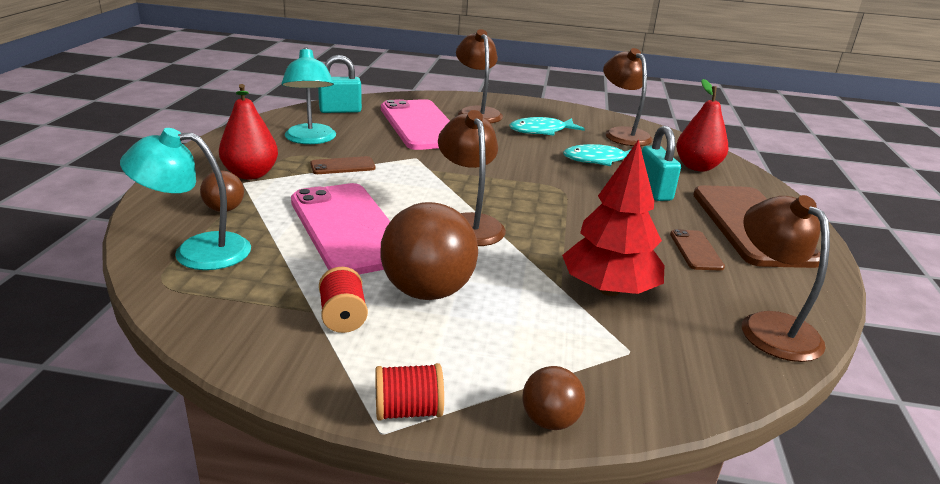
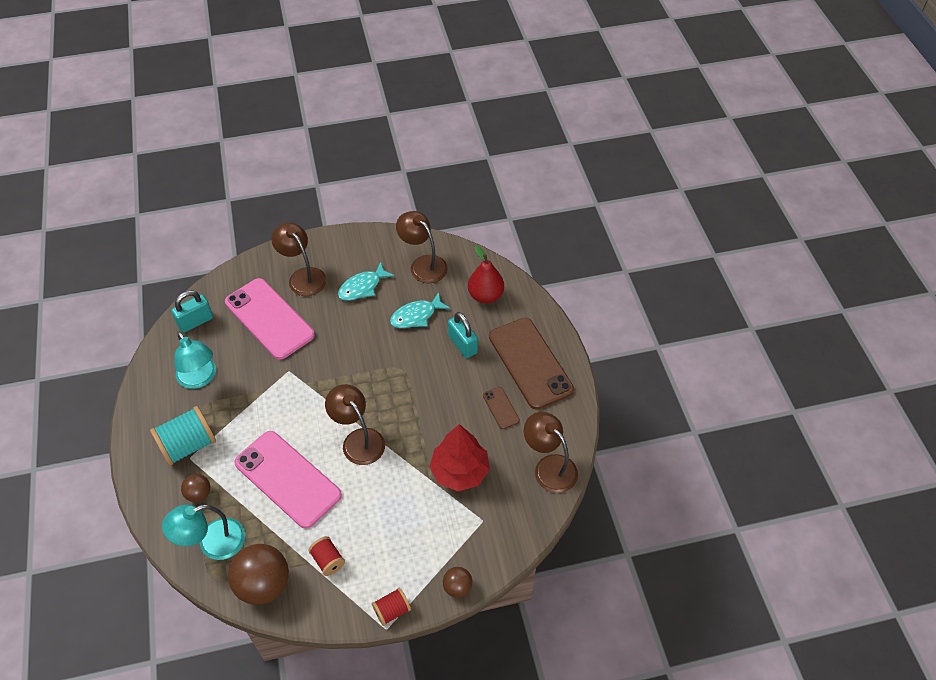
camera: 20 degrees left, 25 degrees up
(251, 174) = (188, 445): red pear -> turquoise spool
(343, 166) = (244, 406): brown phone -> none
(427, 291) = (362, 519): brown ball -> brown ball (263, 584)

